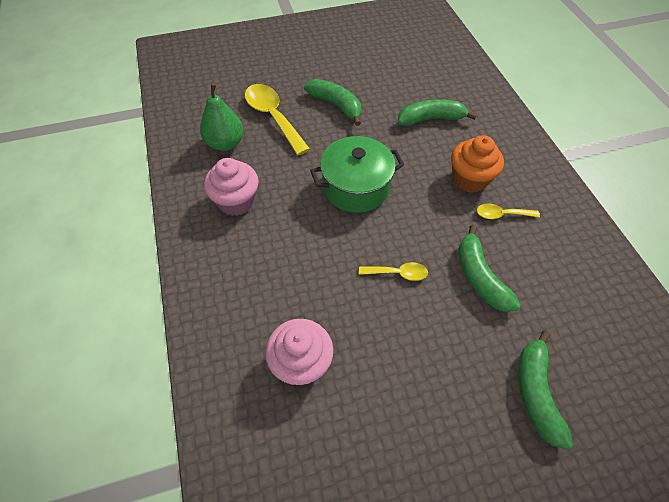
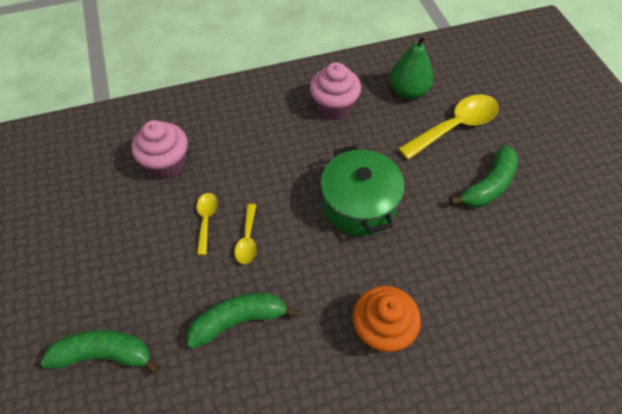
camera: 90 degrees right, 0 degrees up
(431, 119) = (487, 294): green banana -> none
(502, 214) = (326, 361): yellow spoon -> yellow spoon (206, 220)

